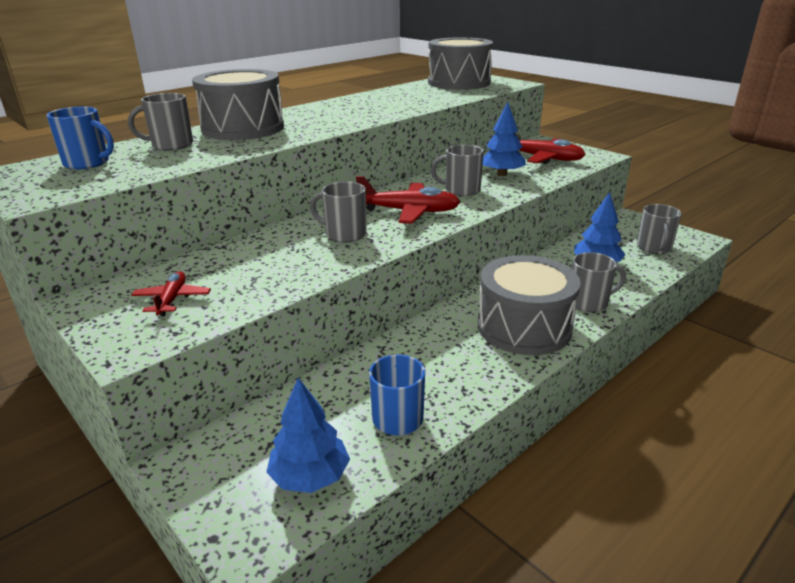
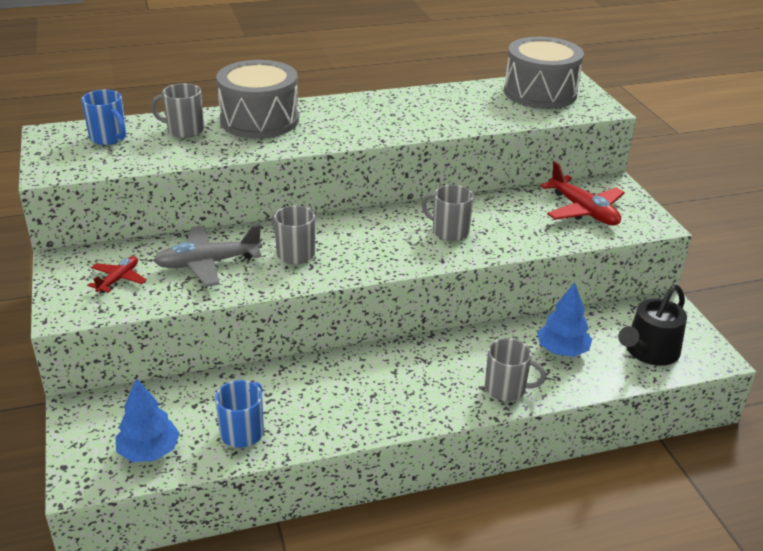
camera: 25 degrees right, 5 degrees up
(263, 262) = (207, 263): none -> grey plane
(409, 211) = (374, 244): red plane -> none
(501, 174) = (513, 221): blue tree -> none
(524, 327) = (419, 392): grey drum -> none
(654, 248) = (648, 351): grey mug -> black watering can

